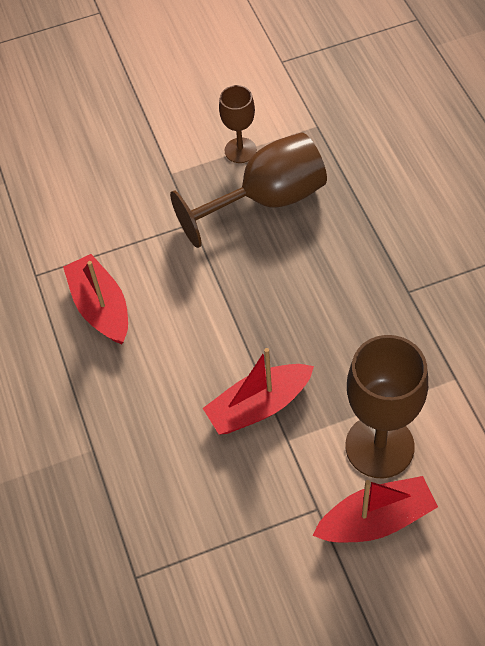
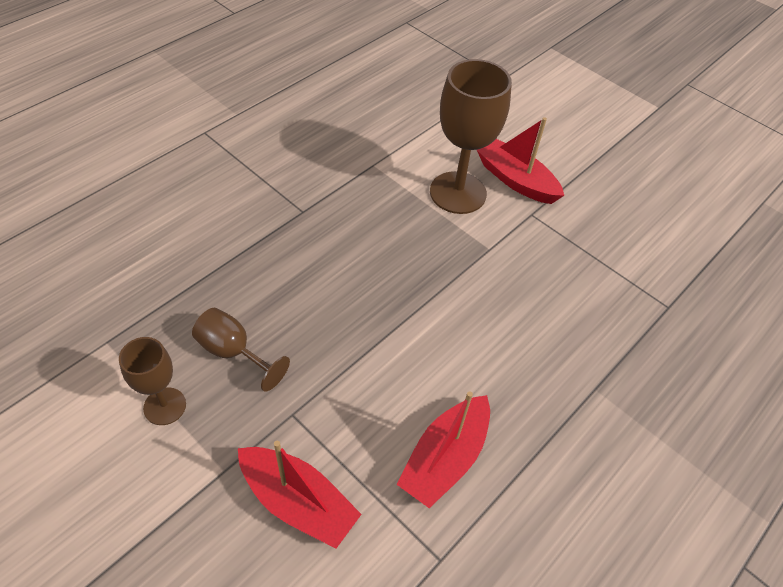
camera: 125 degrees left, 5 degrees down
(259, 406) = (472, 278): red boat -> red boat (298, 502)
(267, 200) = (233, 352): brown goblet -> brown goblet, size x0.56

